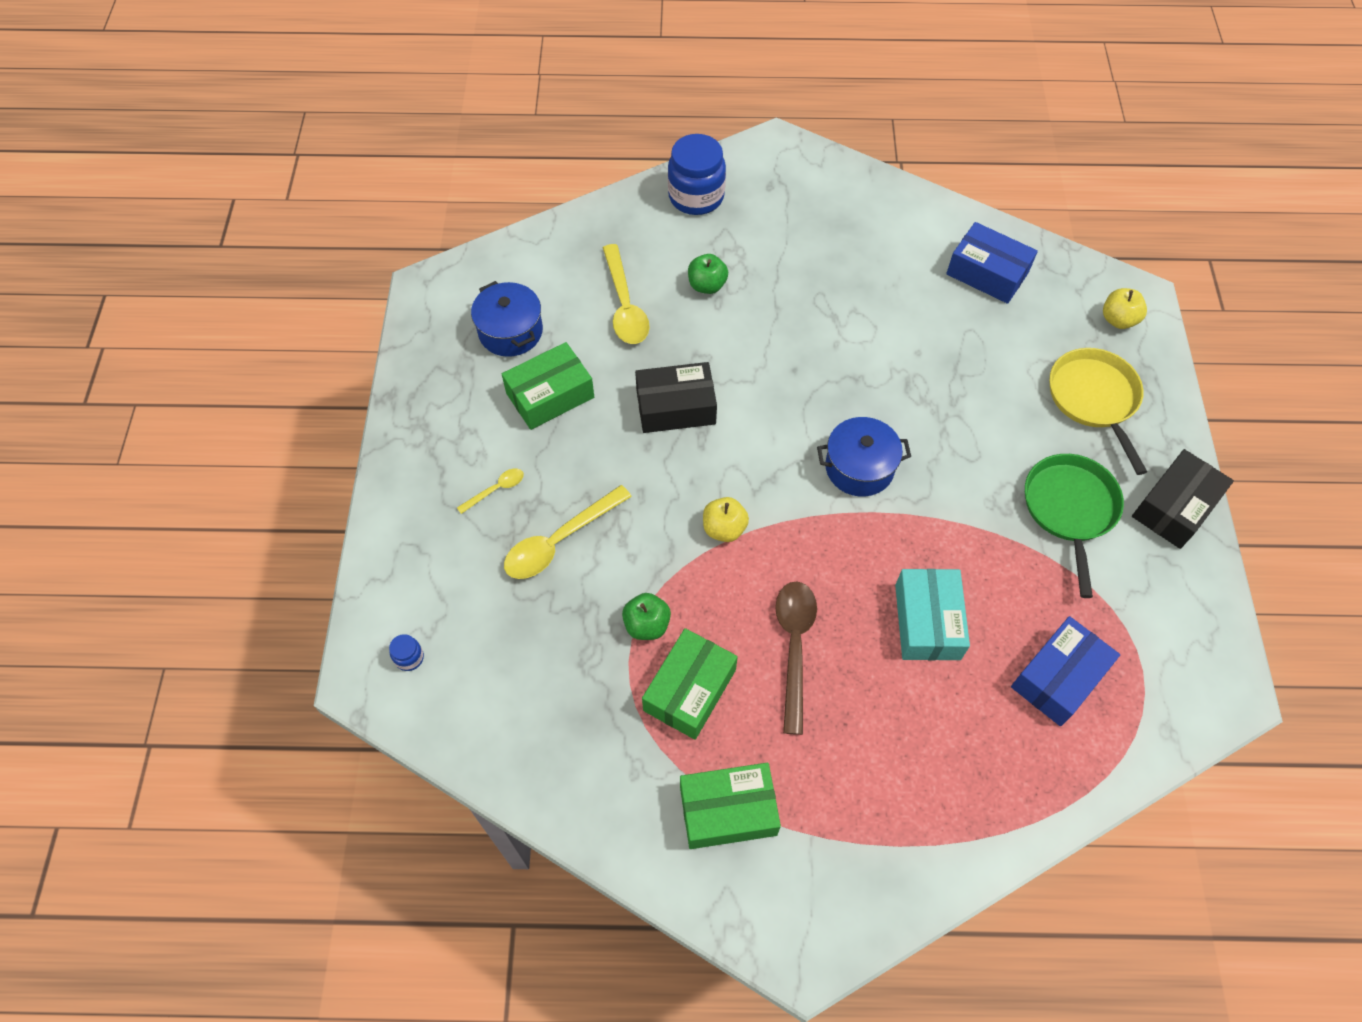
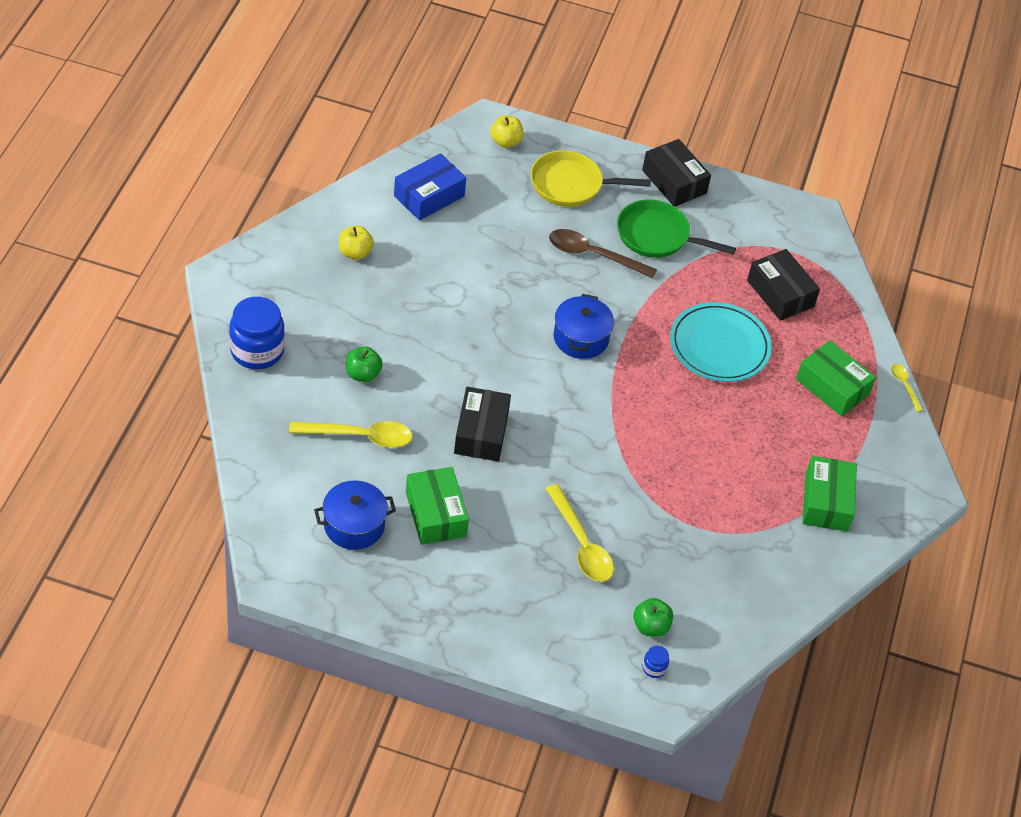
camera: 80 degrees left, 10 degrees down
(496, 490) = (517, 575): yellow spoon -> yellow spoon (904, 385)
(647, 625) = (672, 508): green apple -> green apple (650, 627)
(689, 690) = (732, 497): green box -> green box (832, 387)
(724, 528) = (606, 436): yellow apple -> yellow apple (355, 253)
(794, 647) = (716, 426): brown spoon -> brown spoon (593, 255)
(927, 622) = (719, 346): turquoise box -> turquoise plate
(1059, 677) = (780, 293): blue box -> black box

